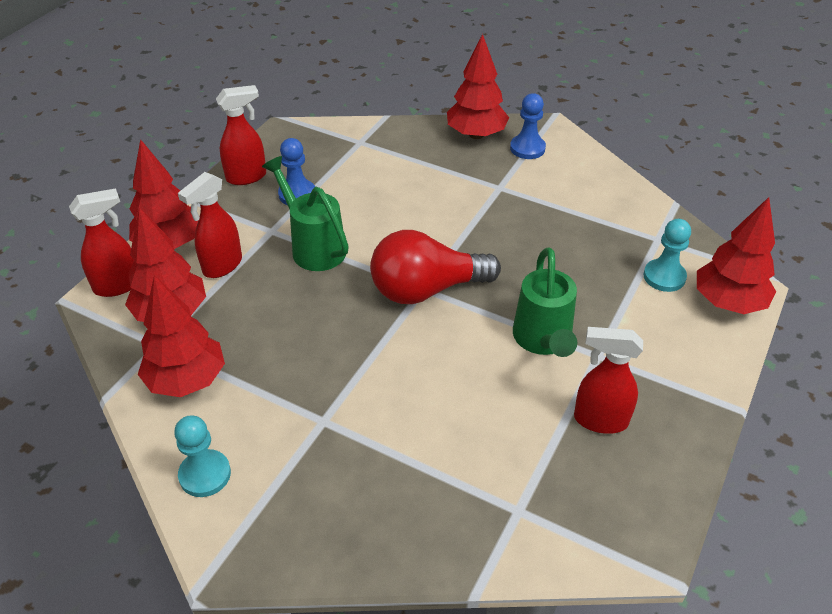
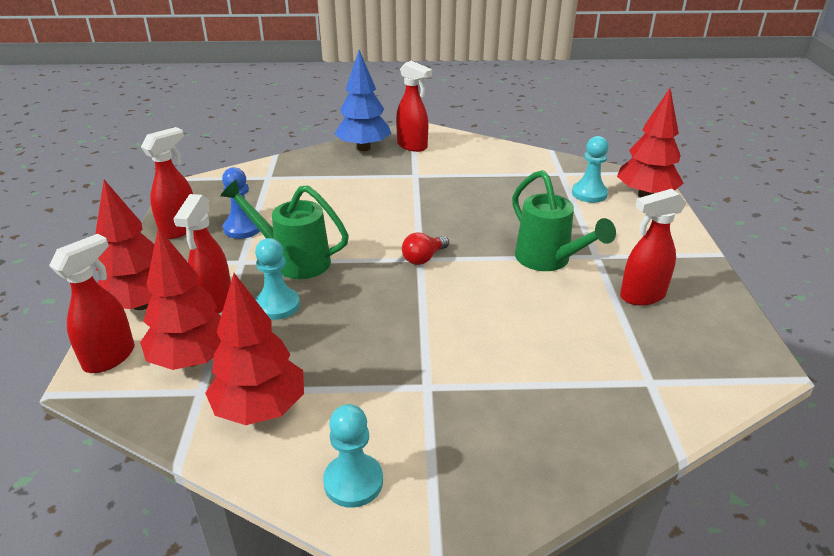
camera: 30 degrees left, 10 degrees down
(267, 288) = (277, 305): none -> turquoise pawn
(426, 289) = (423, 258): red light bulb -> red light bulb, size x0.46
(476, 135) = (364, 148): red tree -> blue tree
(527, 148) = (412, 146): blue pawn -> red spray bottle

